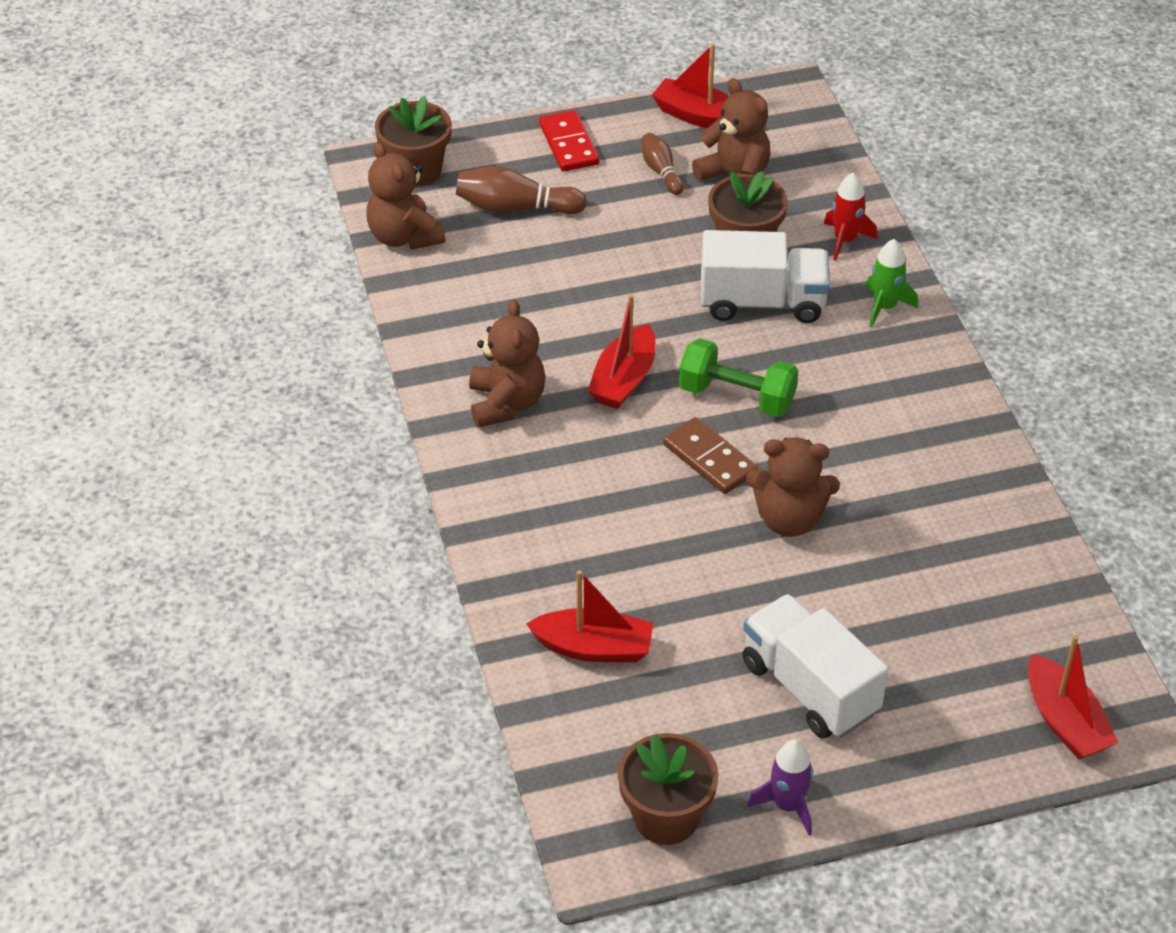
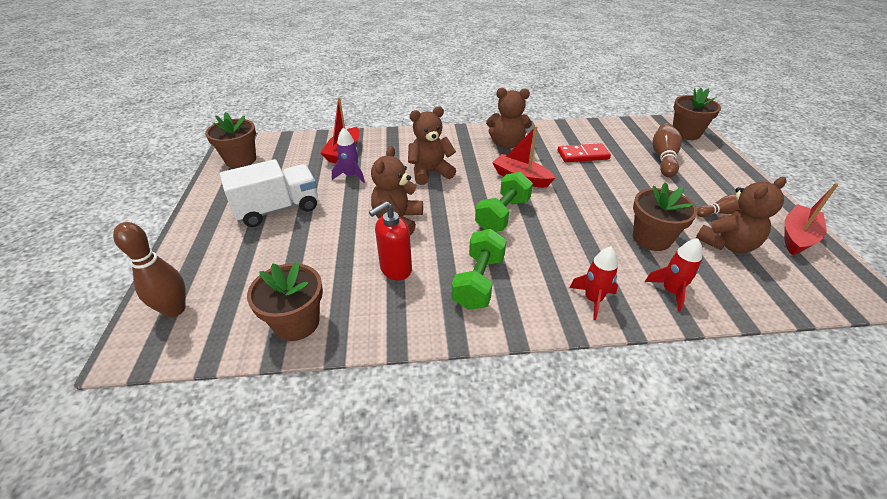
camera: 100 degrees right, 5 degrees down
(404, 237) = (629, 127): brown teddy bear -> brown teddy bear (430, 172)
(569, 144) = (733, 180): red domino -> red domino (583, 155)
(710, 459) = (453, 199): brown domino -> none
(762, 302) = (592, 238): white truck -> none
(787, 805) = (217, 192): purple rocket -> purple rocket (351, 175)
(885, 307) = (593, 299): green rocket -> red rocket
(892, 411) = (479, 282): none -> green dumbbell
(900, 500) = (395, 269): none -> red soap dispenser
(1032, 579) = (297, 322): none -> brown flower pot
(1065, 721) = (175, 309): red boat -> brown bowling pin

